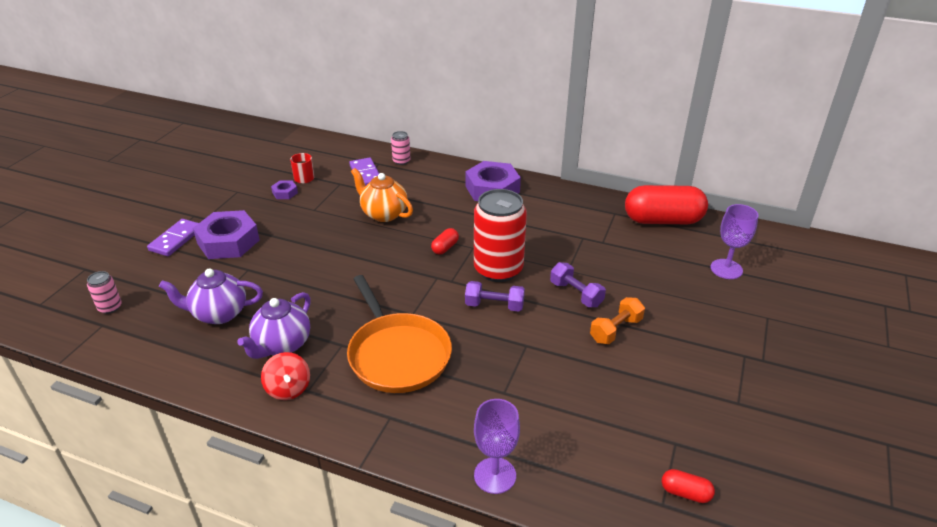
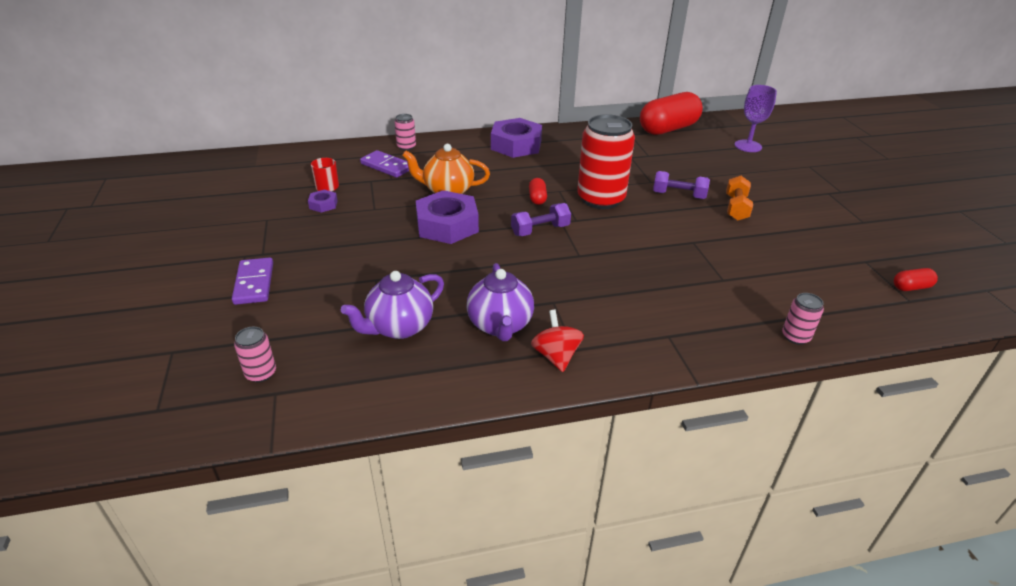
camera: 35 degrees left, 0 degrees up
(228, 241) = (320, 264): purple nut -> purple nut (447, 225)
(288, 389) = (556, 356): red spinning top -> red spinning top turned 135 degrees counterclockwise
(397, 354) = (609, 289): orange pan -> none
(494, 305) = (633, 225): purple dumbbell -> purple dumbbell (540, 230)
(495, 475) = (795, 336): purple goblet -> pink can

